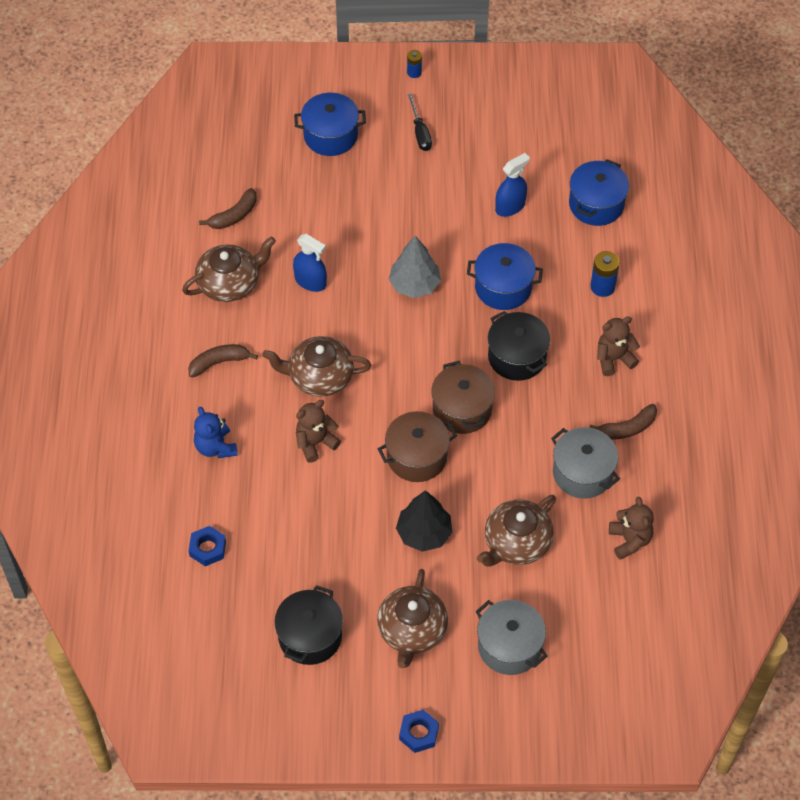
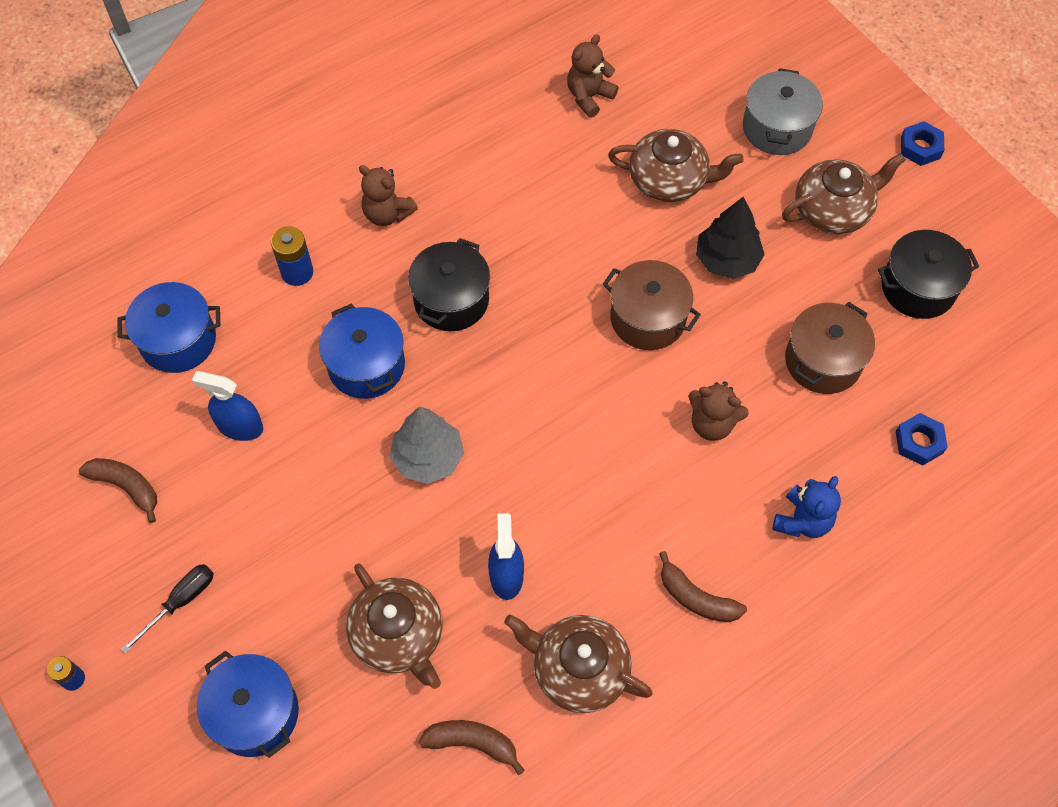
camera: 125 degrees left, 5 degrees up
(319, 376) = (628, 476): brown teapot -> brown teapot (398, 635)
(462, 409) = (557, 312): brown pot -> brown pot (823, 361)
(582, 473) = (547, 169): grey pot -> none
(627, 428) = (464, 160): brown banana -> brown banana (126, 487)

